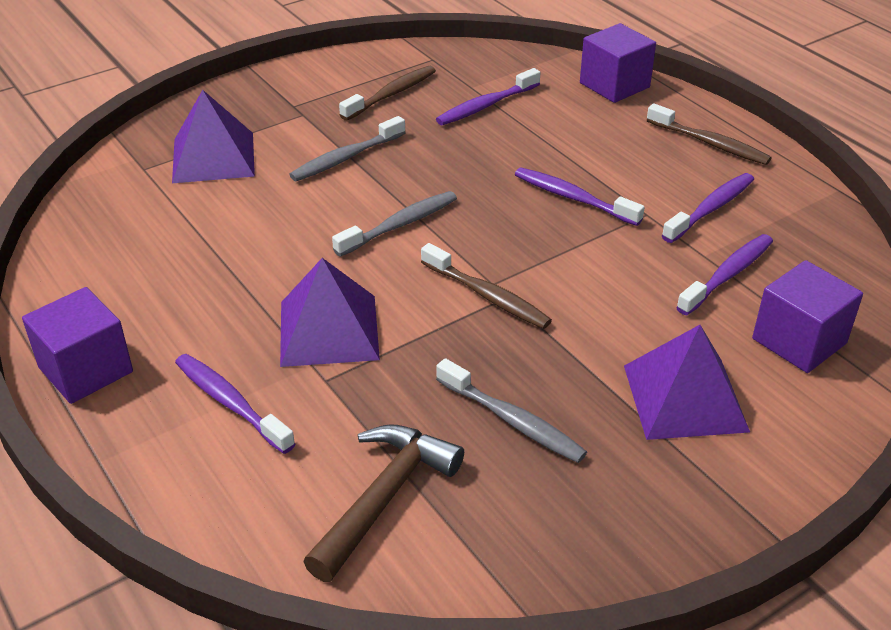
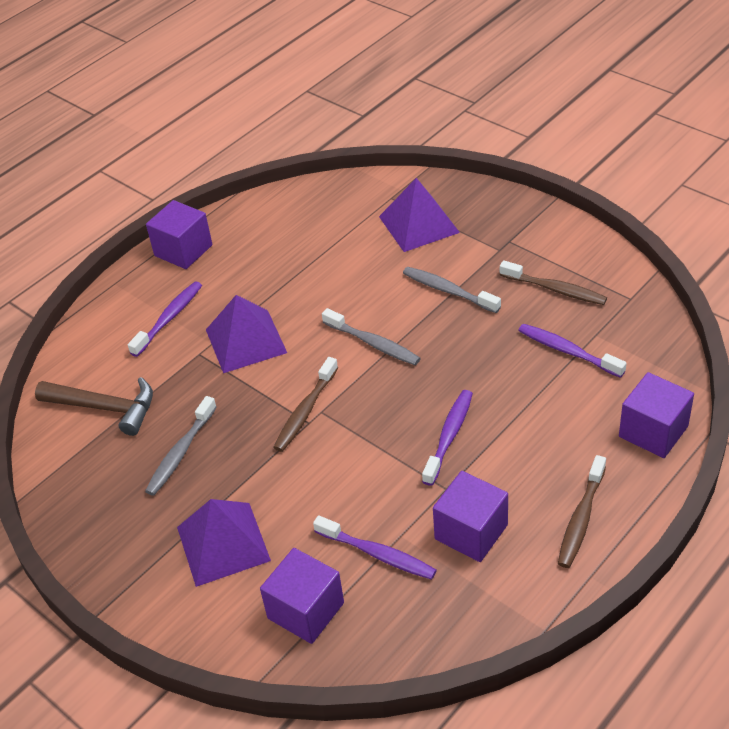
camera: 80 degrees right, 5 degrees up
(711, 208) = (471, 532): purple toothbrush -> purple cube

